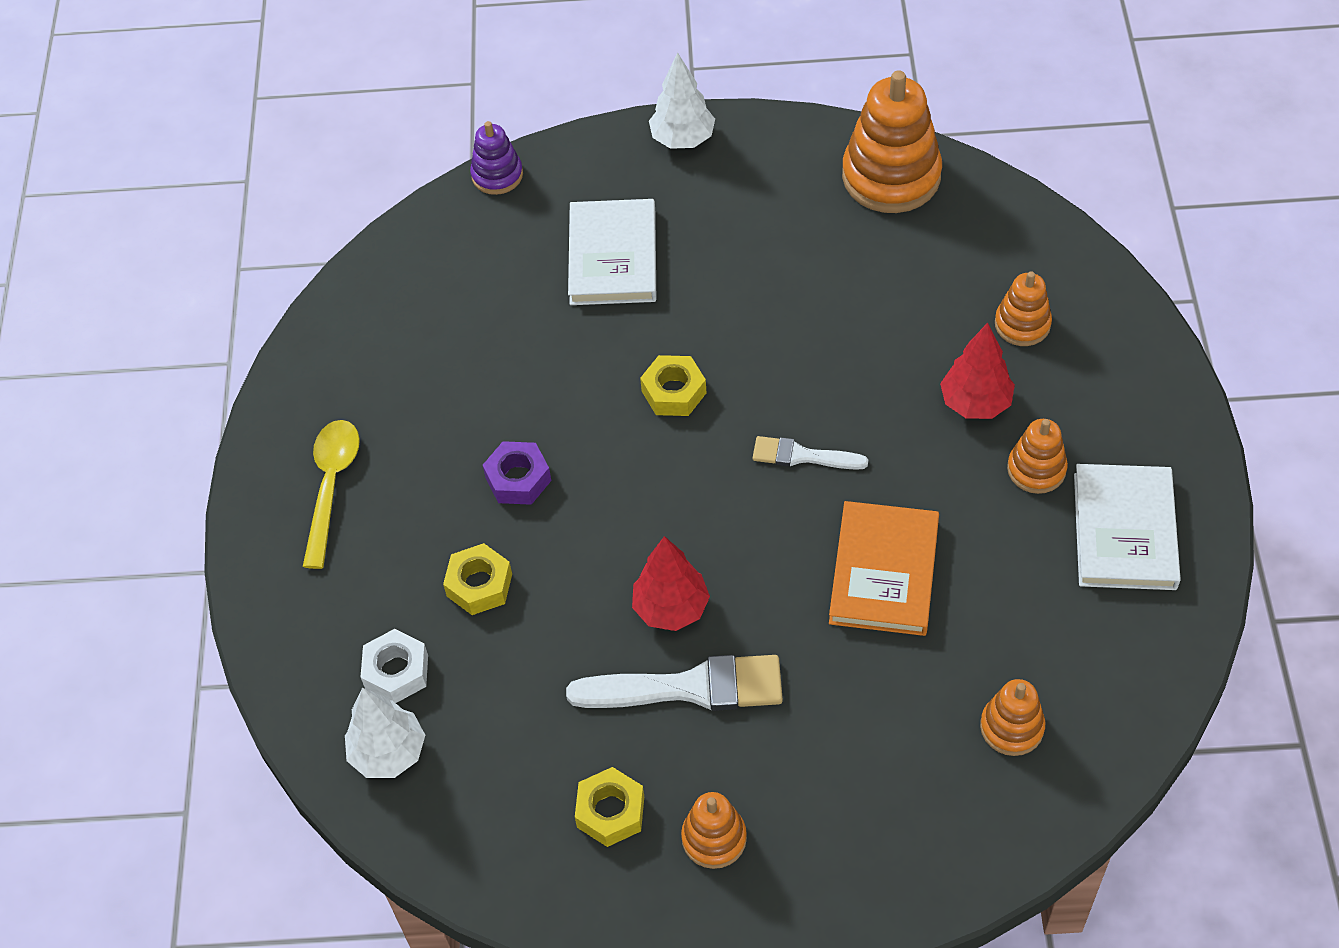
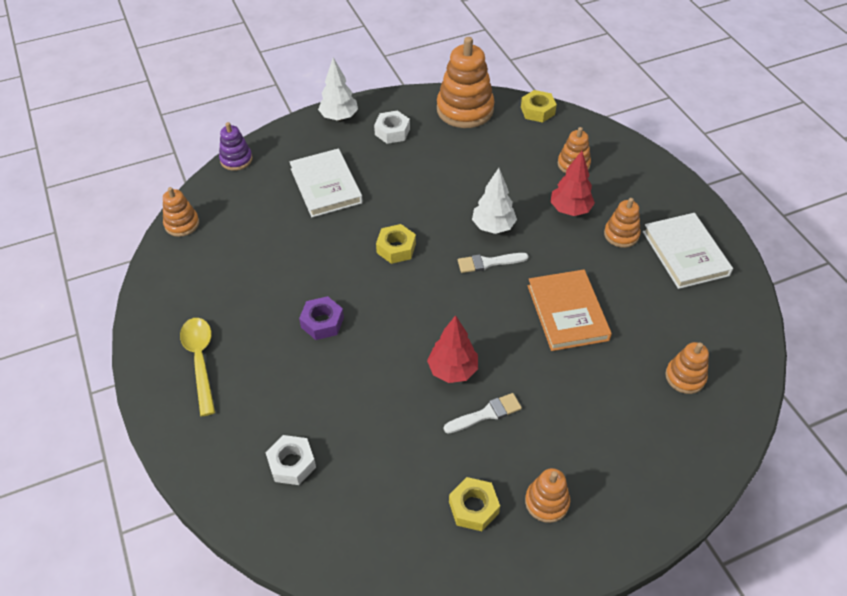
camera: 25 degrees left, 5 degrees down
(380, 264) = (182, 224): none -> orange stacking toy
(388, 753) = (308, 519): white tree -> white tree (493, 227)
(479, 585) = (324, 392): yellow nut -> yellow nut (537, 111)
(689, 687) = (486, 414): white brush -> white brush, size x0.57
(755, 187) = (392, 132): none -> white nut

